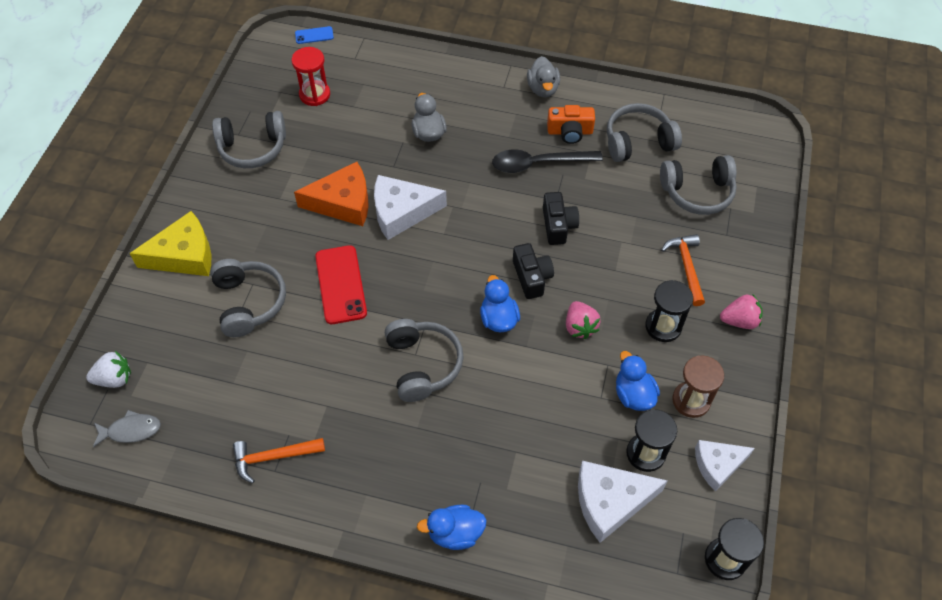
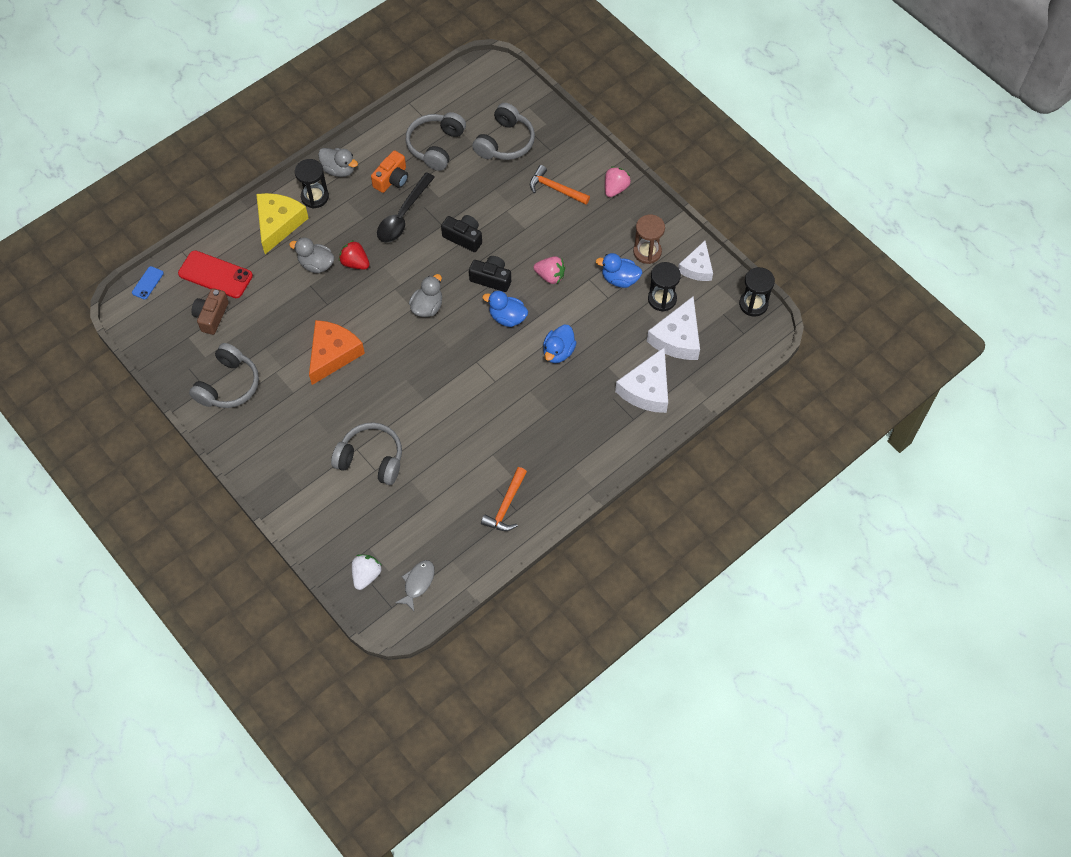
camera: 55 degrees left, 5 degrees up
(184, 255) = (293, 480): yellow cheese -> yellow cheese (278, 224)
(314, 94) = (211, 316): red hourglass -> brown camera
(341, 284) = (403, 394): red phone -> red phone (215, 275)
(401, 212) = (372, 322): white cheese -> white cheese (647, 389)
(422, 365) = (506, 381): grey headphones -> none
(454, 244) = (427, 307): none -> grey duck
(455, 160) = (355, 263): none -> red strawberry
(455, 533) = (635, 432): blue duck -> blue duck (558, 352)
(663, 326) = (587, 231): black hourglass -> black hourglass (315, 197)

